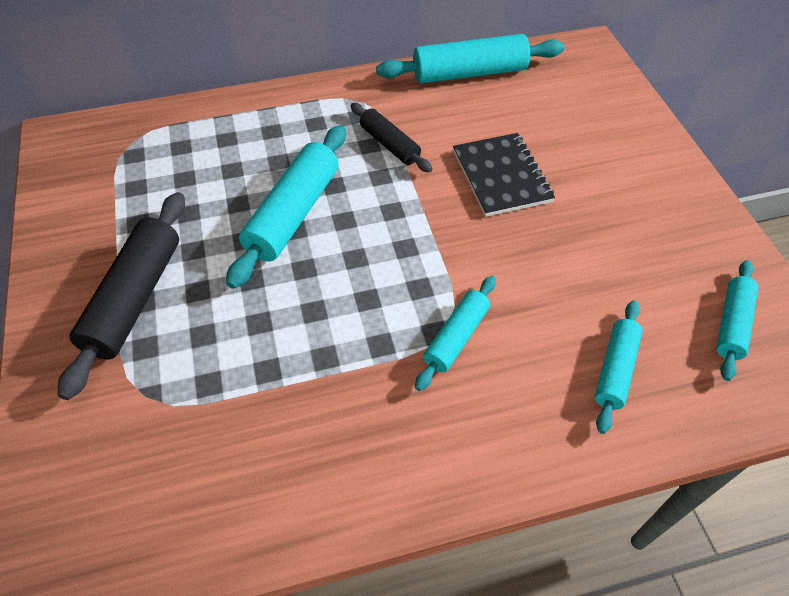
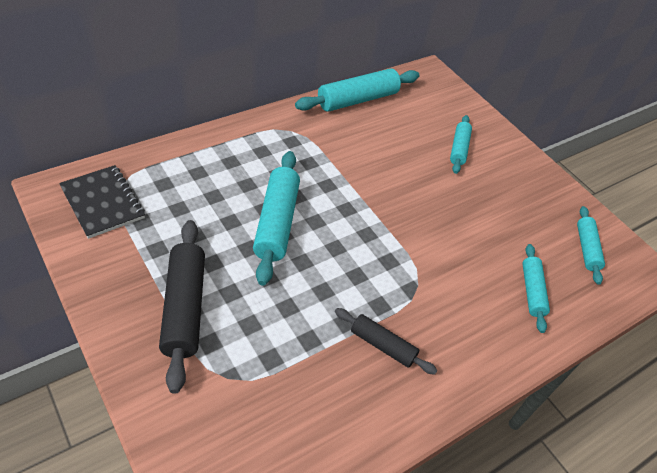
camera: 25 degrees left, 5 degrees down
(390, 144) = (324, 160): black rolling pin -> black rolling pin (382, 345)
(456, 337) = (427, 290): turquoise rolling pin -> turquoise rolling pin (459, 149)
(501, 176) = (410, 173): black notebook -> black notebook (102, 203)

